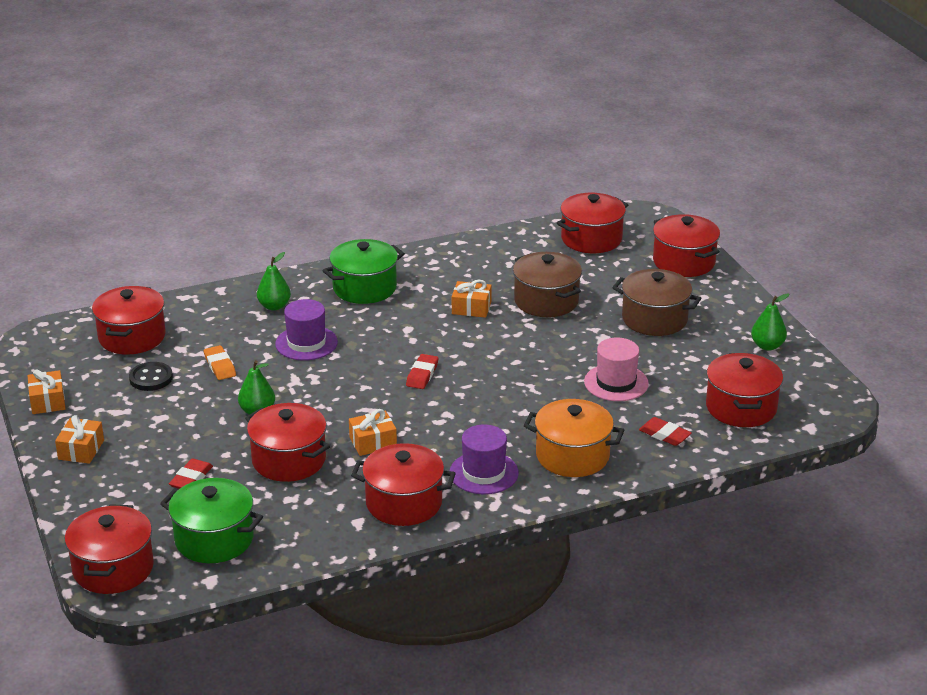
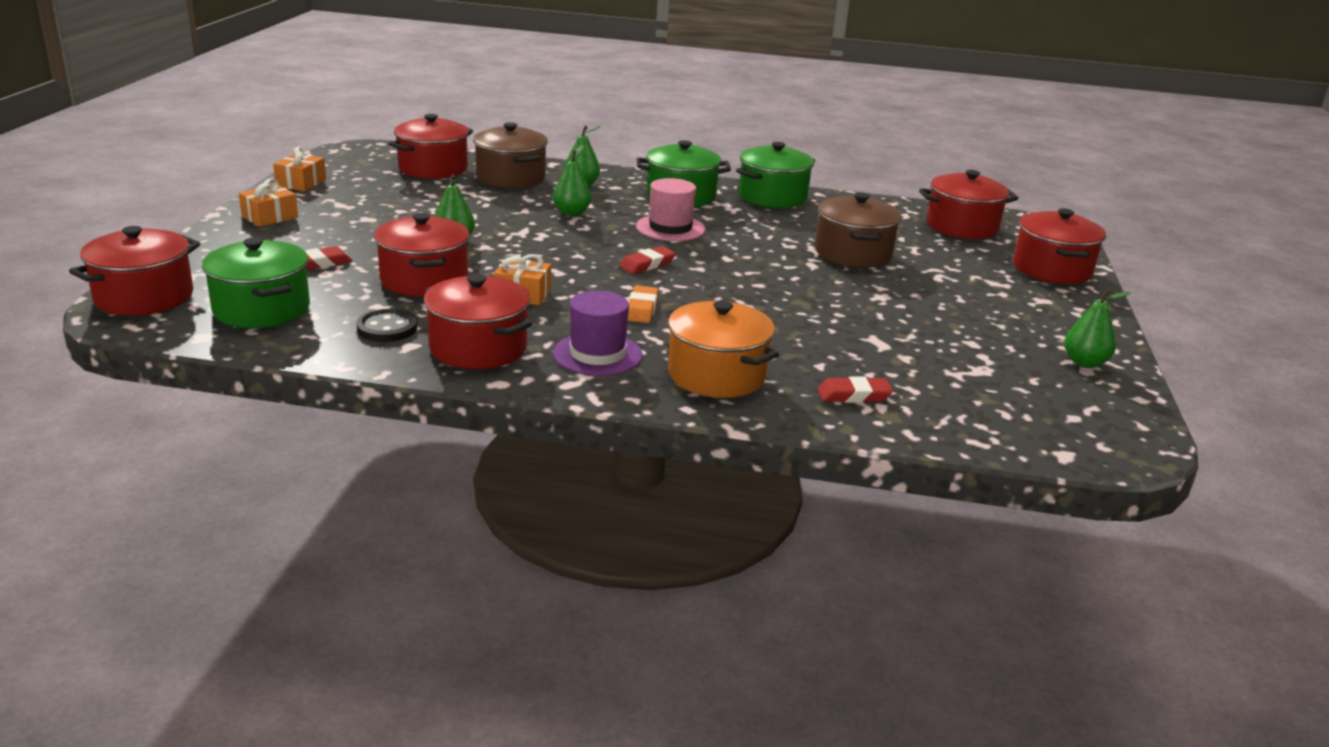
camera: 30 degrees right, 5 degrees down
(151, 378) = (404, 194): black button -> black button (387, 328)
(220, 366) = (473, 204): orange eraser -> orange eraser (641, 309)
(306, 343) = (571, 213): purple hat -> green pear
(431, 260) = (772, 197): none -> green pot
(471, 308) = (766, 236): orange gift -> none
(616, 383) = (850, 334): pink hat -> pink hat (670, 228)
(654, 319) = (962, 300): brown pot -> brown pot (511, 178)
(664, 435) = (854, 395): red eraser -> red eraser turned 75 degrees counterclockwise
(741, 408) = (985, 404): red pot -> none

